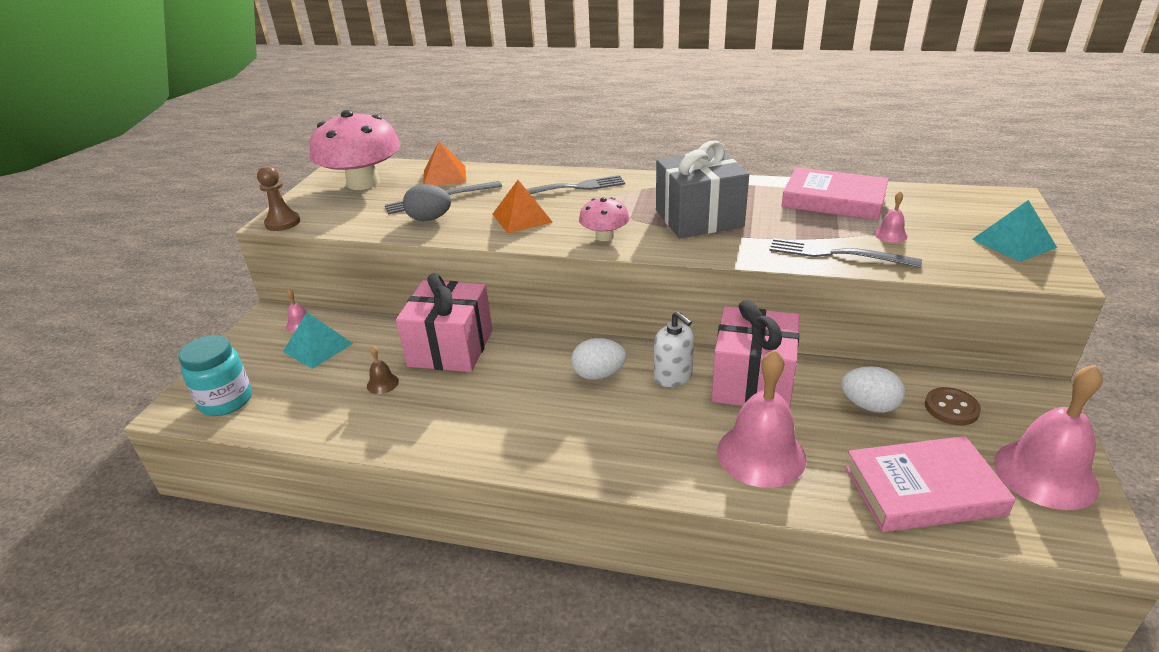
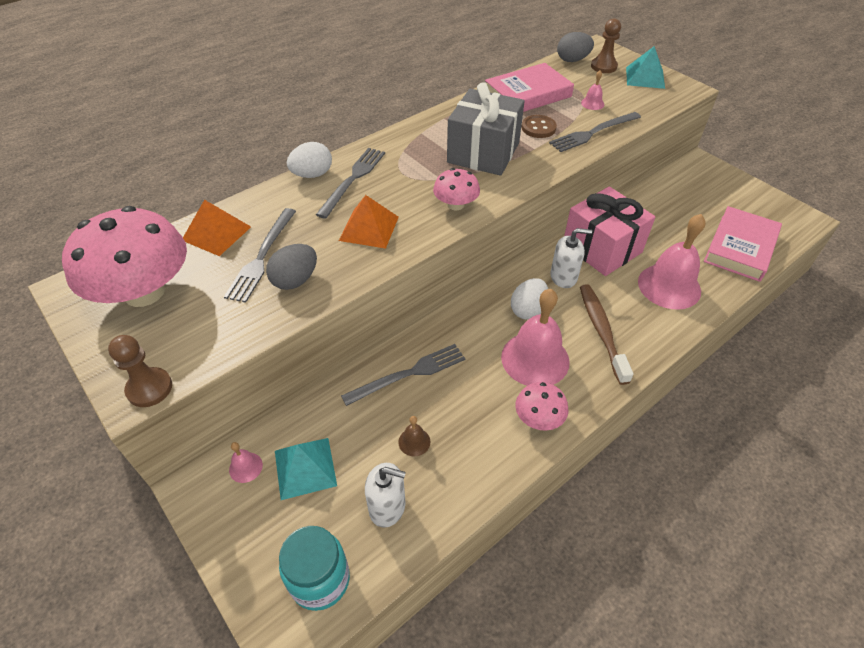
camera: 55 degrees left, 15 degrees up
(309, 400) = (387, 507): none -> white soap dispenser
(450, 348) = (409, 374): pink gift -> grey fork
(469, 439) = (538, 418): none -> pink mushroom
(626, 432) = (601, 331): none -> brown toothbrush
(869, 406) = (662, 220): white egg -> white egg (312, 175)
(949, 196) = (572, 60): none -> grey egg
(951, 408) = (688, 196): brown button -> brown button (538, 128)
(978, 214) = (603, 66): none -> brown pawn
(1045, 474) = (756, 203): pink bell -> pink bell (535, 359)

